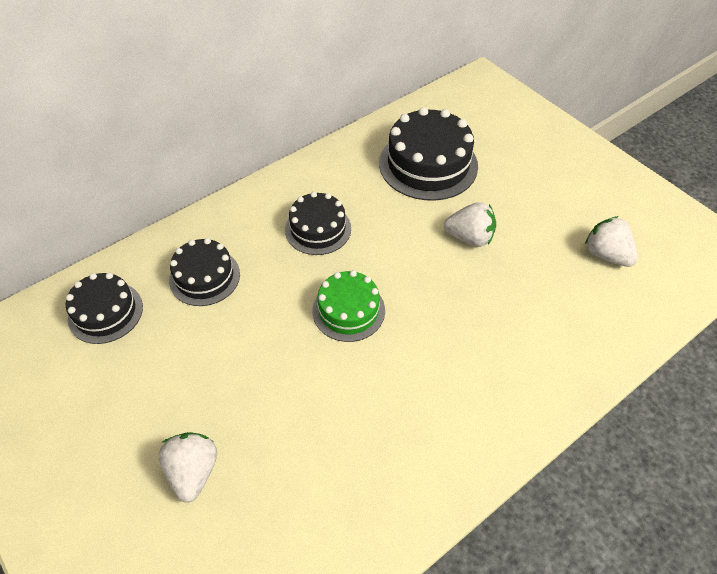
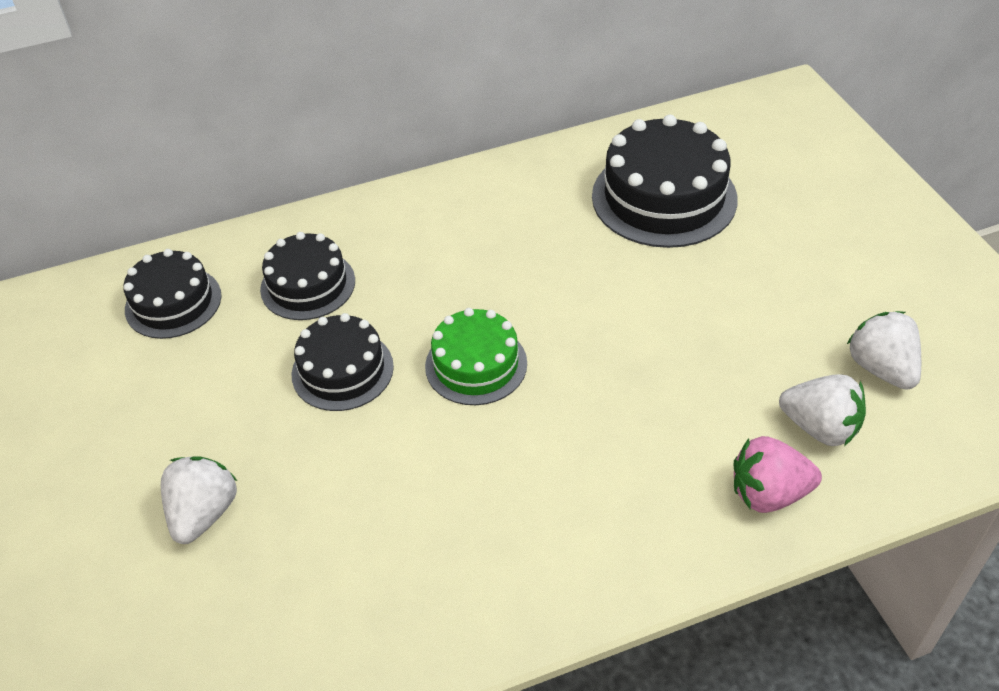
camera: 20 degrees right, 5 degrees down
(318, 229) = (476, 254): black cake -> black cake (342, 370)
(469, 237) = (683, 305): white strawberry -> white strawberry (820, 427)
(572, 356) = (768, 493): none -> pink strawberry

